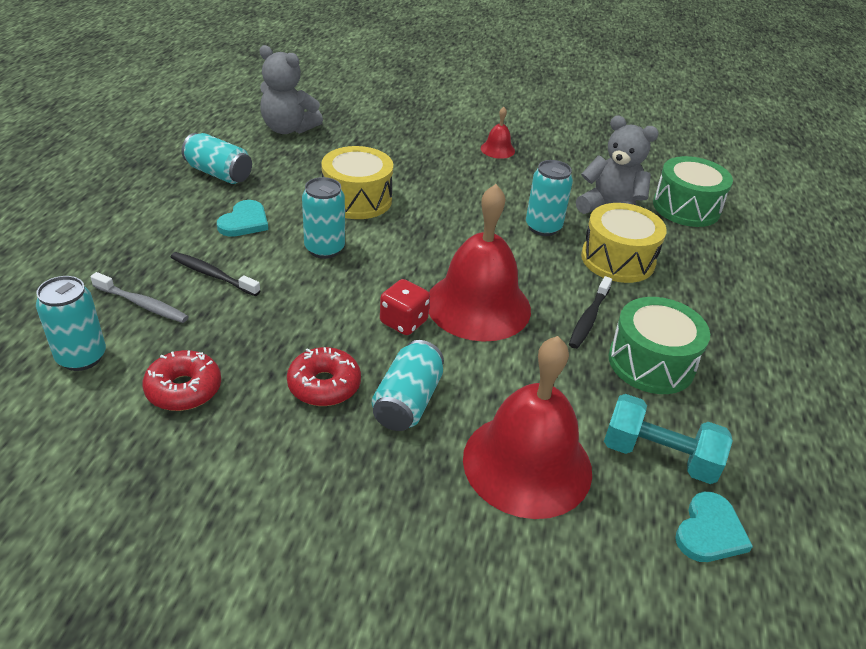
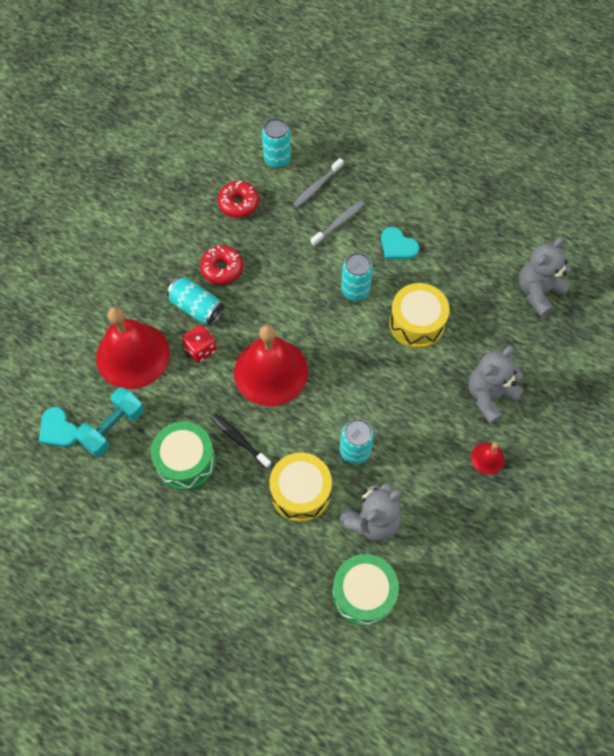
camera: 110 degrees right, 25 degrees up
(213, 275) = (338, 223): black toothbrush -> grey toothbrush
(219, 173) = (467, 236): turquoise can -> none
(403, 322) = (265, 322): red dice -> red dice (200, 349)
(428, 151) = (489, 396): none -> grey teddy bear

